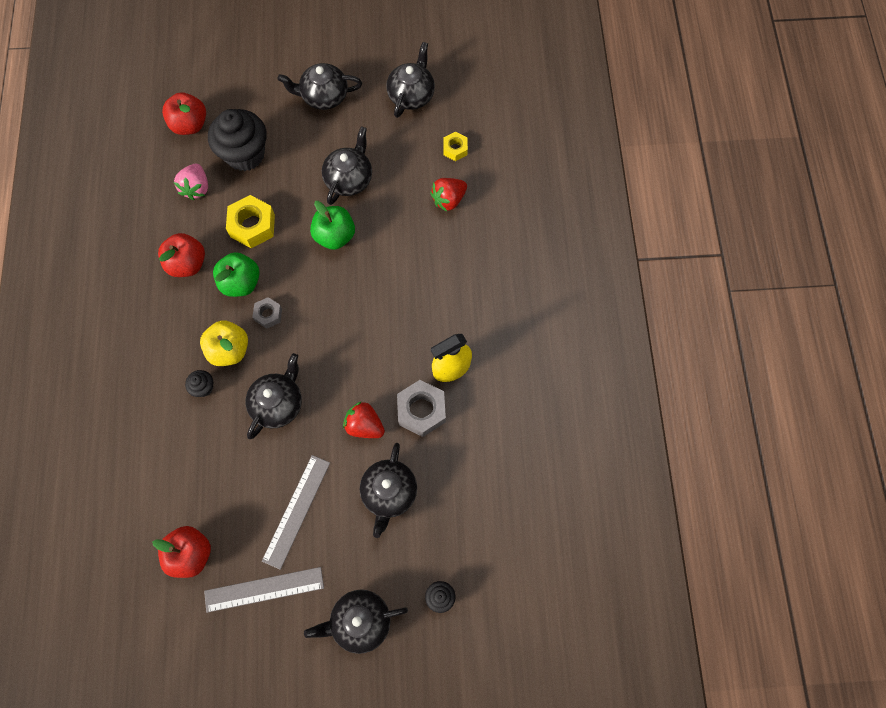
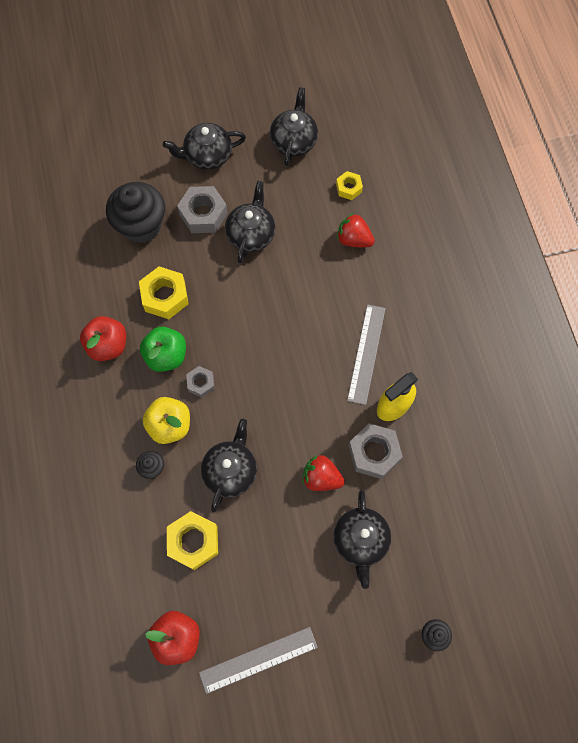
camera: 10 degrees left, 0 degrees up
(190, 125) = (79, 204): red apple -> none
(196, 188) = (100, 267): pink strawberry -> none
(227, 465) = (193, 541): none -> yellow nut
(296, 511) = (273, 575): grey ruler -> grey ruler (366, 353)
(307, 152) = (203, 214): none -> grey nut
(335, 236) = (249, 293): green apple -> none
(360, 621) = (360, 674): black teapot -> none
(448, 200) = (353, 239): red strawberry -> red strawberry turned 75 degrees clockwise

